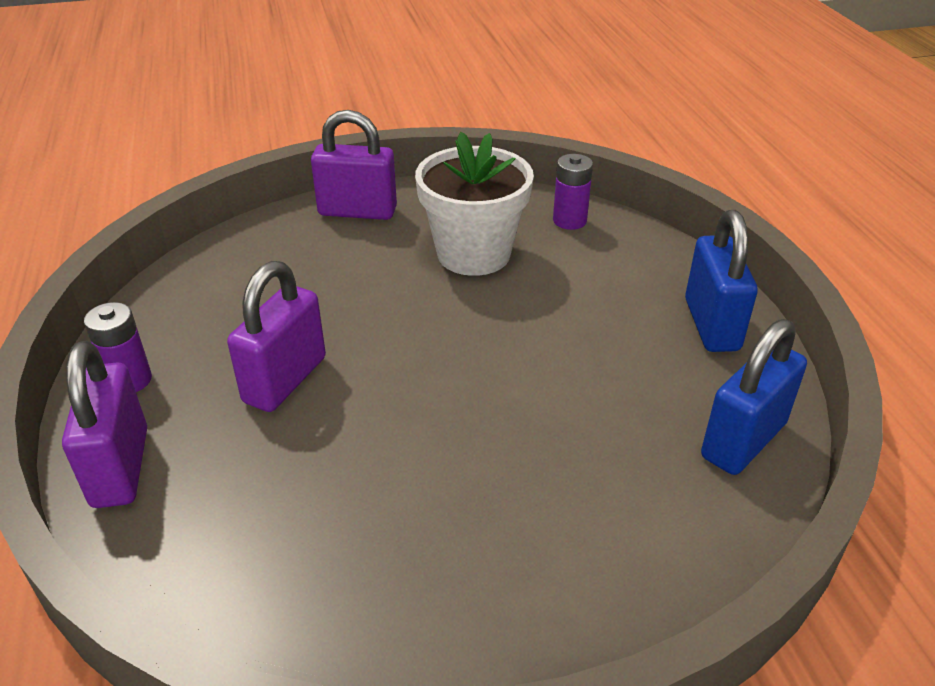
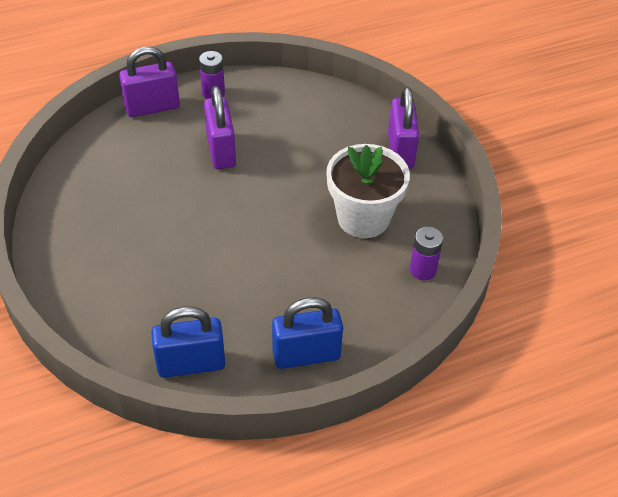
camera: 80 degrees right, 10 degrees up
(285, 380) = (221, 151): purple padlock -> purple padlock turned 60 degrees clockwise
(743, 441) = (191, 364): blue padlock -> blue padlock turned 45 degrees counterclockwise

